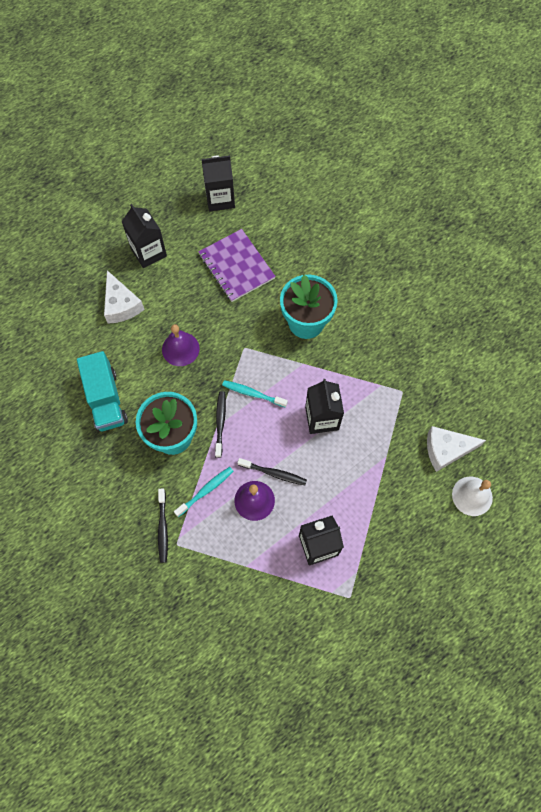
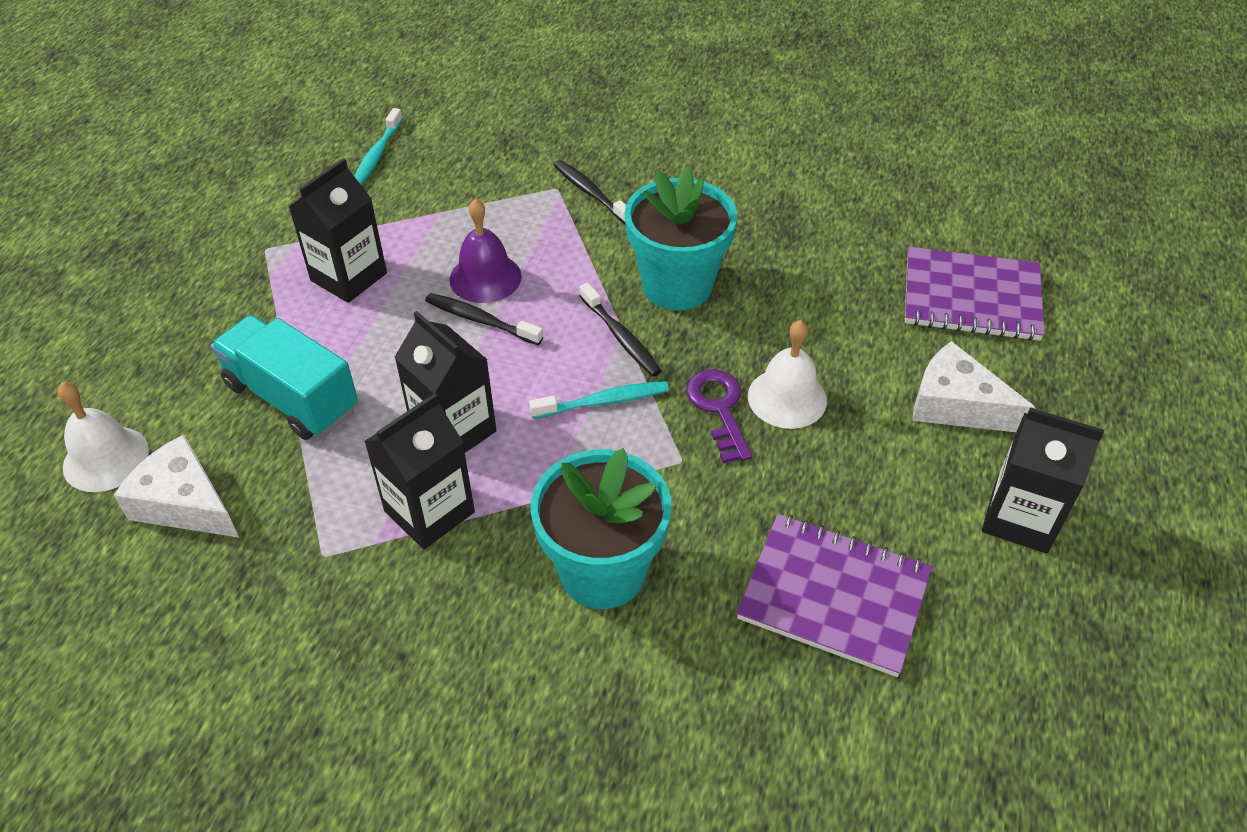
camera: 145 degrees right, 20 degrees down
(59, 347) = (971, 297): none -> purple notebook
(106, 400) = (822, 275): turquoise truck -> turquoise truck (292, 397)
(180, 349) = (787, 398): purple bell -> white bell
(205, 491) = (568, 253): turquoise toothbrush -> turquoise toothbrush (377, 155)
(211, 360) = (719, 409): none -> purple key
(220, 199) = (1020, 728): black carton -> black carton (429, 511)
(273, 473) = (481, 320): black toothbrush -> black toothbrush turned 45 degrees clockwise
(446, 450) = (184, 503): white cheese -> white cheese turned 105 degrees counterclockwise

